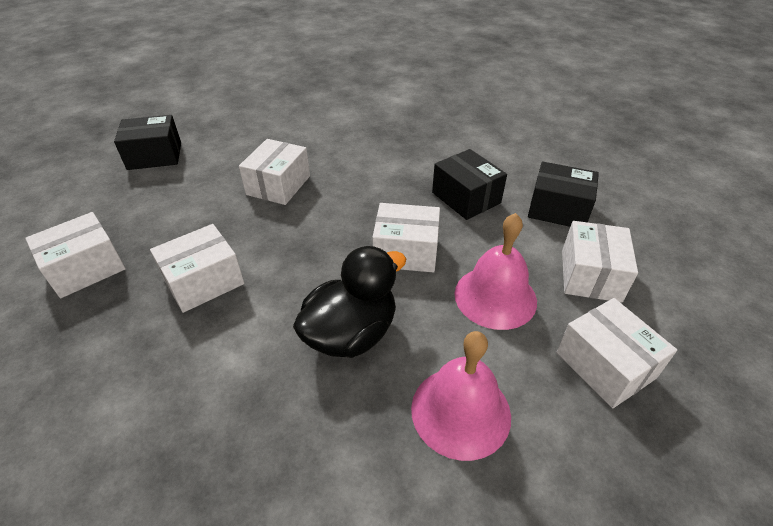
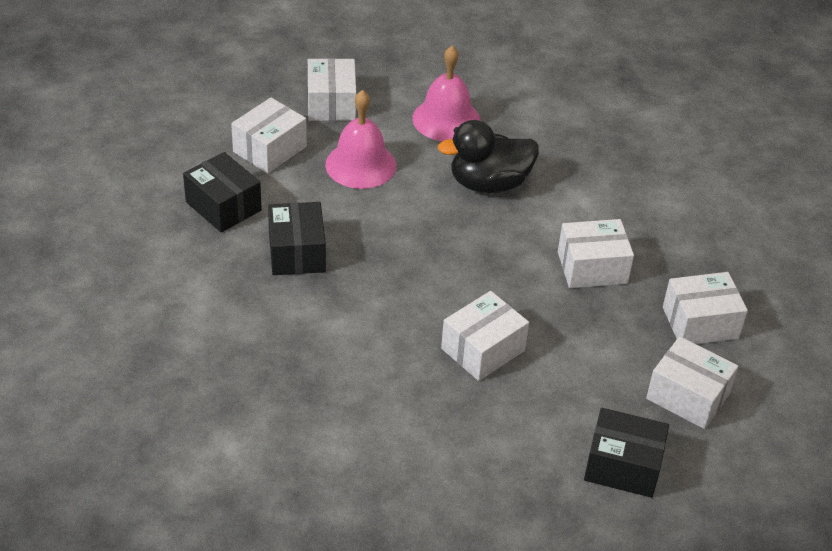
camera: 155 degrees left, 0 degrees up
(406, 251) = (401, 224): white box -> white box (688, 396)

